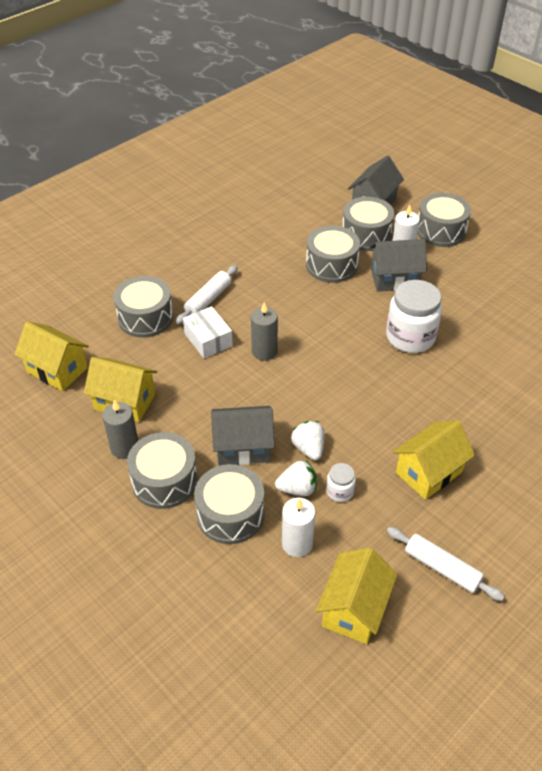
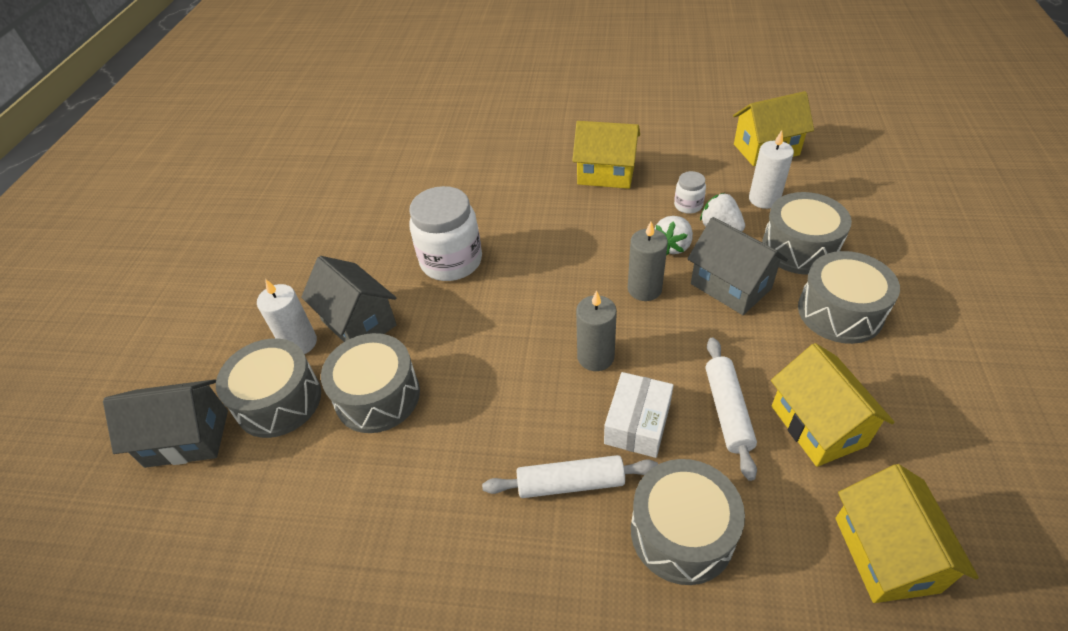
camera: 125 degrees left, 0 degrees up
(125, 448) = (859, 372): grey candle -> grey candle (644, 289)
(440, 231) = (221, 334): grey drum -> none
(442, 568) = (679, 133): white rolling pin -> white rolling pin (727, 411)

